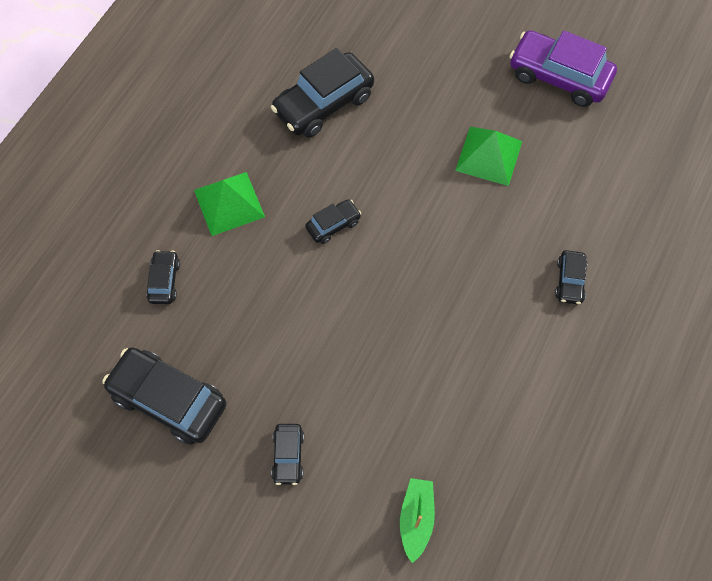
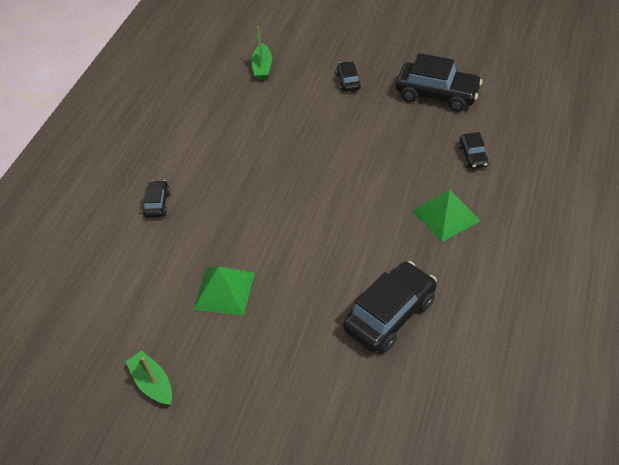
camera: 175 degrees right, 15 degrees down
(333, 225) = (353, 213): black car -> none
(559, 77) = (153, 383): purple car -> green boat

